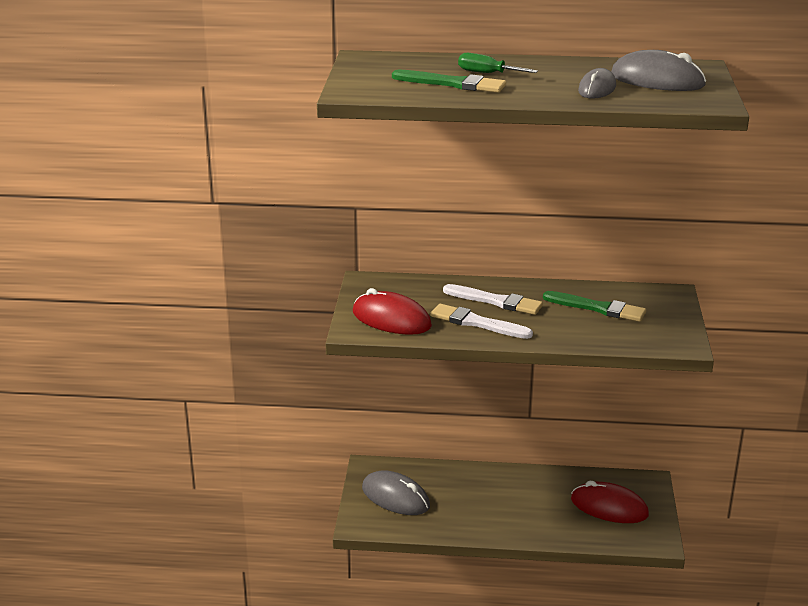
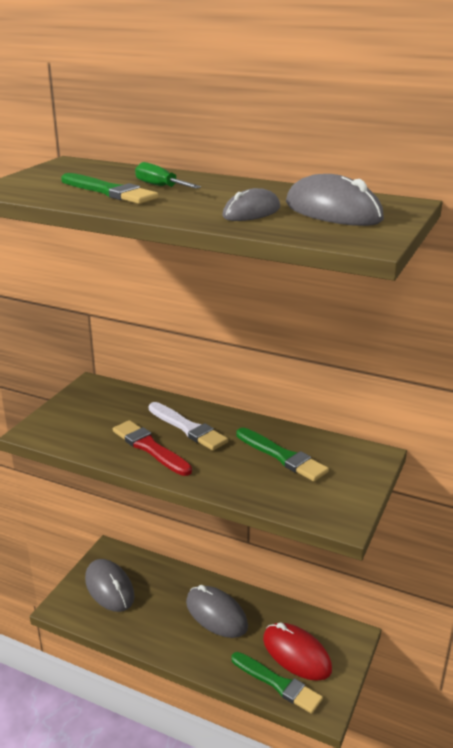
camera: 20 degrees right, 0 degrees up
(391, 319) = (76, 427): red mouse -> none
(477, 323) = (150, 448): white brush -> red brush
(515, 494) = (216, 614): none -> grey mouse
(607, 532) = (277, 683): none -> green brush

